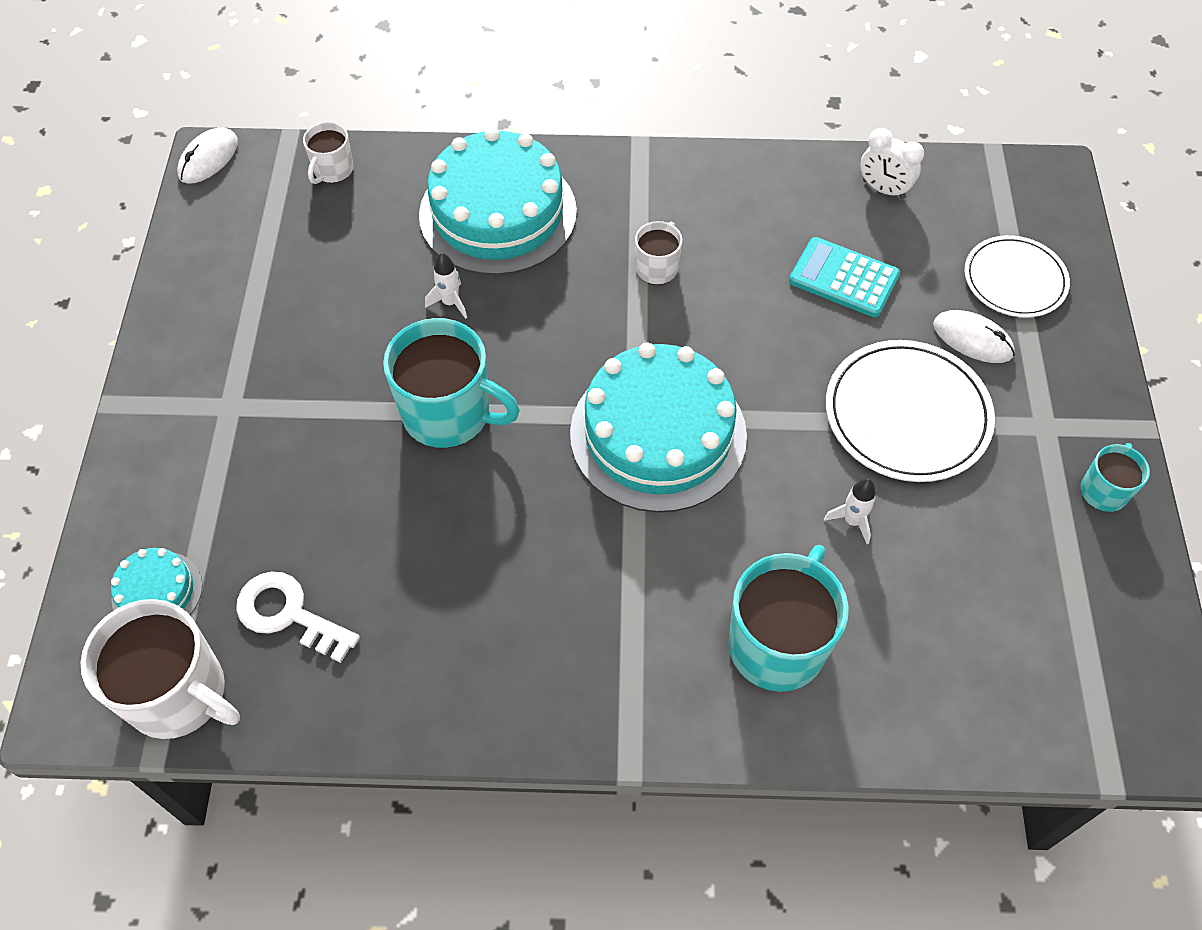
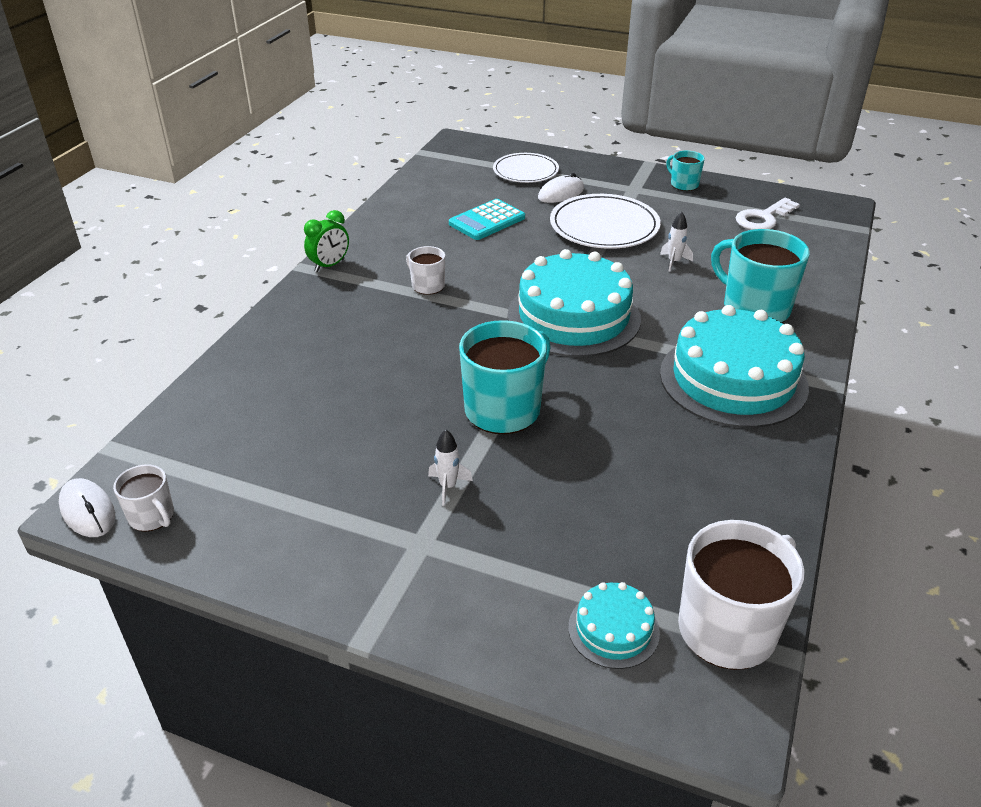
camera: 70 degrees left, 20 degrees down
(289, 614) = (666, 538): white key -> white key (763, 218)
(333, 170) = (185, 427): white mug -> white mug (152, 516)
(450, 302) = (391, 387): white rocket -> white rocket (448, 486)
(498, 213) = (316, 345): turquoise cake -> turquoise cake (733, 379)
(655, 164) = (329, 265): none -> green clock
(883, 189) = (425, 191): white clock -> none

